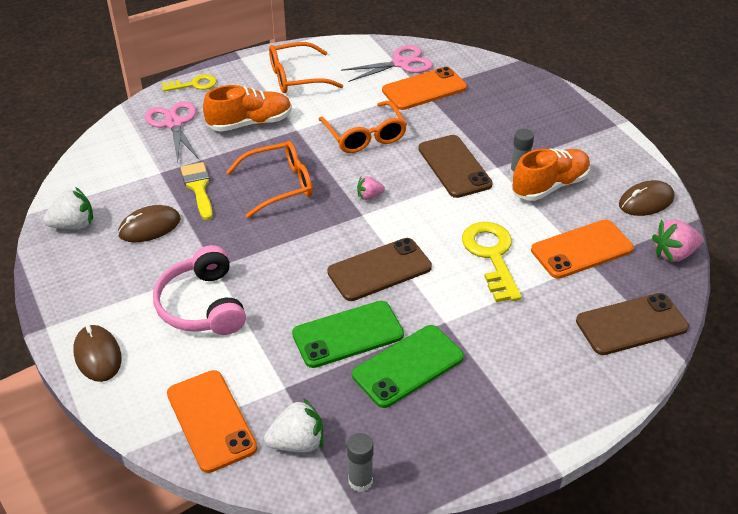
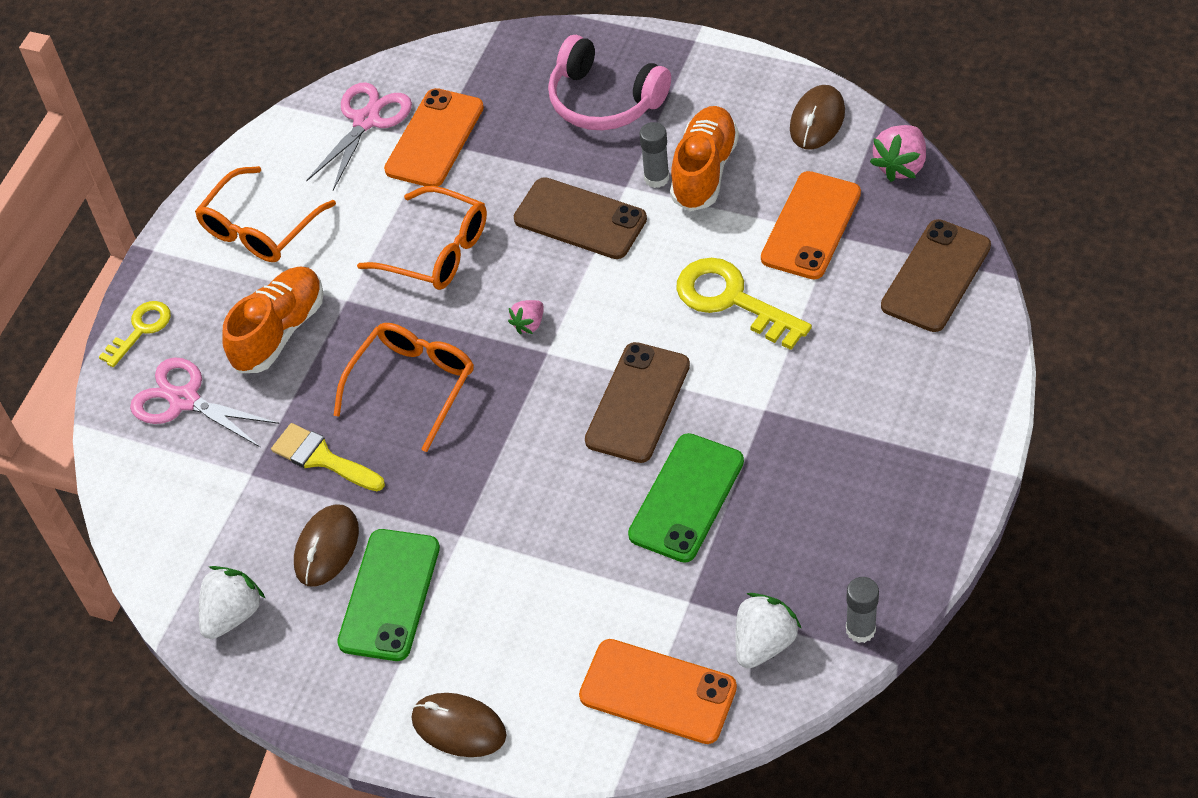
camera: 35 degrees left, 10 degrees up
(203, 305) = (501, 586): pink headphones -> pink headphones (604, 100)
(408, 366) = (780, 484): green phone -> green phone (390, 595)

